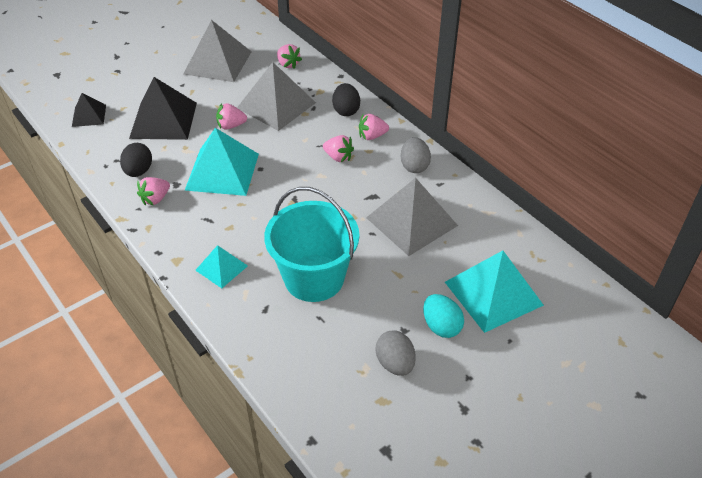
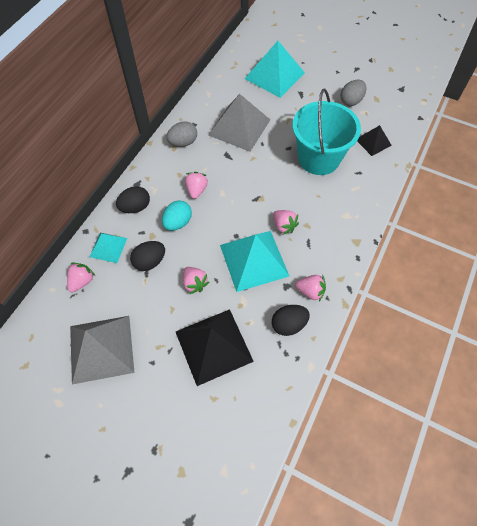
camera: 115 degrees left, 15 degrees up
(89, 115) = (240, 425): black pyramid -> black pyramid (373, 142)
(221, 268) = (344, 211): turquoise pyramid -> turquoise pyramid (108, 247)
(276, 105) = (150, 262): grey pyramid -> black egg
(372, 136) = (161, 178): pink strawberry -> pink strawberry (284, 226)
(441, 326) = (313, 90): turquoise egg -> turquoise egg (178, 223)

